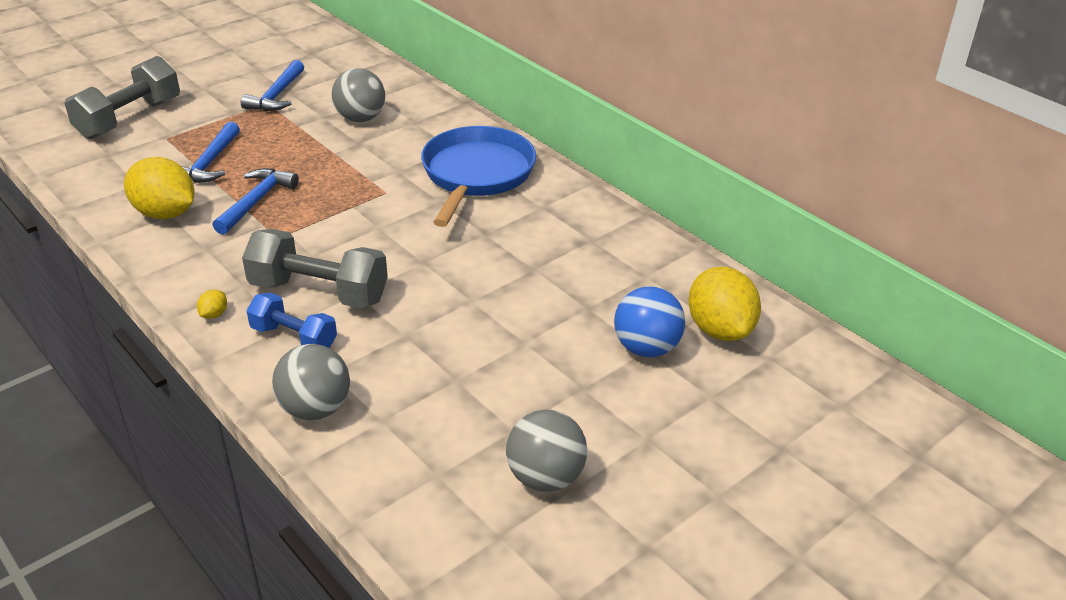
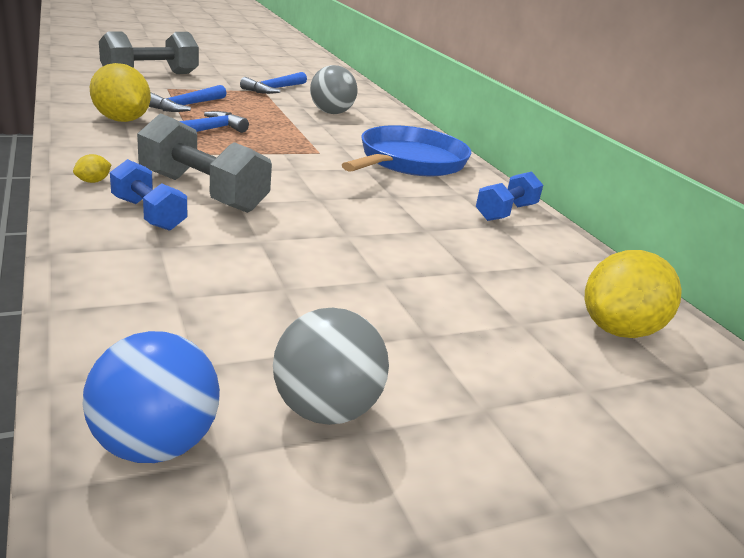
camera: 15 degrees right, 10 degrees down
(315, 409) = (114, 269): grey ball -> none
(591, 219) = (505, 212): none -> blue dumbbell
(646, 348) = (521, 321): blue ball -> blue ball (154, 444)
(719, 329) = (619, 330): yellow lemon -> yellow lemon turned 45 degrees clockwise

